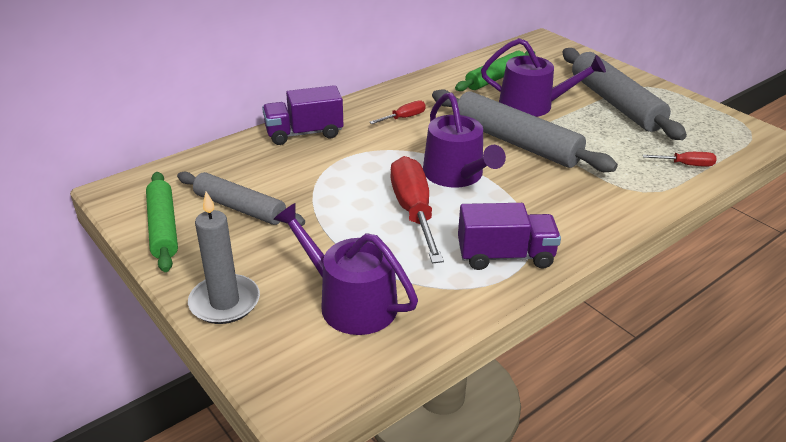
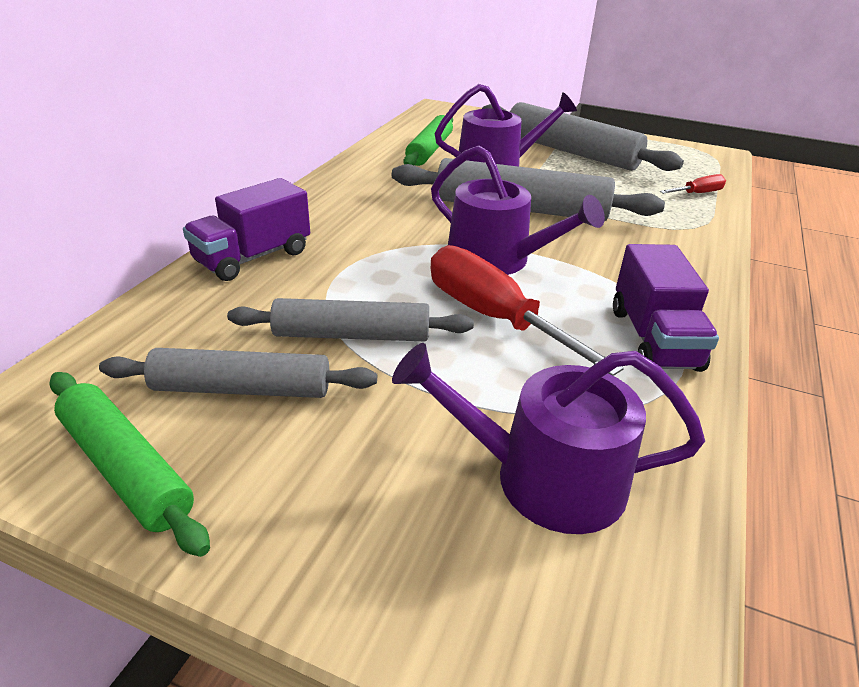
camera: 30 degrees left, 0 degrees up
(224, 302) = (351, 566): grey candle -> none
(319, 197) = (352, 335): none -> grey rolling pin
(404, 118) = (369, 210): red screwdriver -> none
(505, 256) = (653, 339): purple truck -> purple truck turned 120 degrees clockwise

